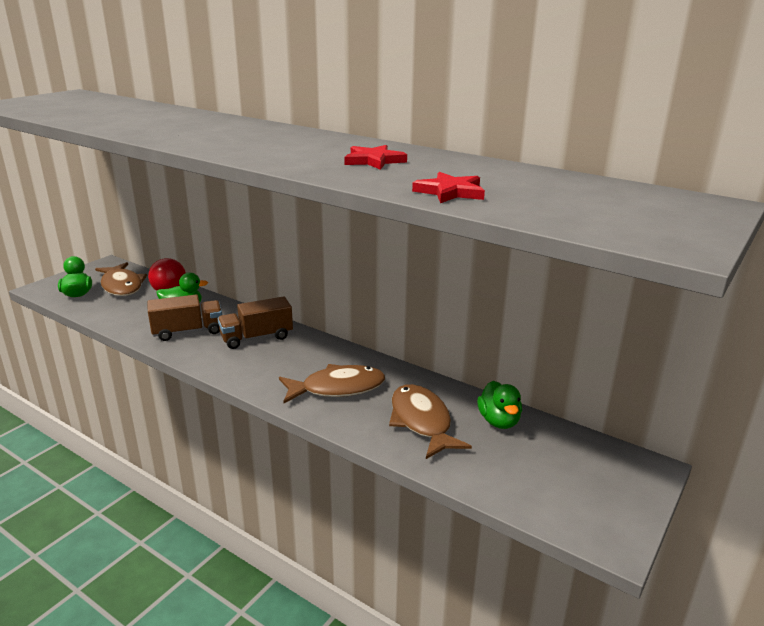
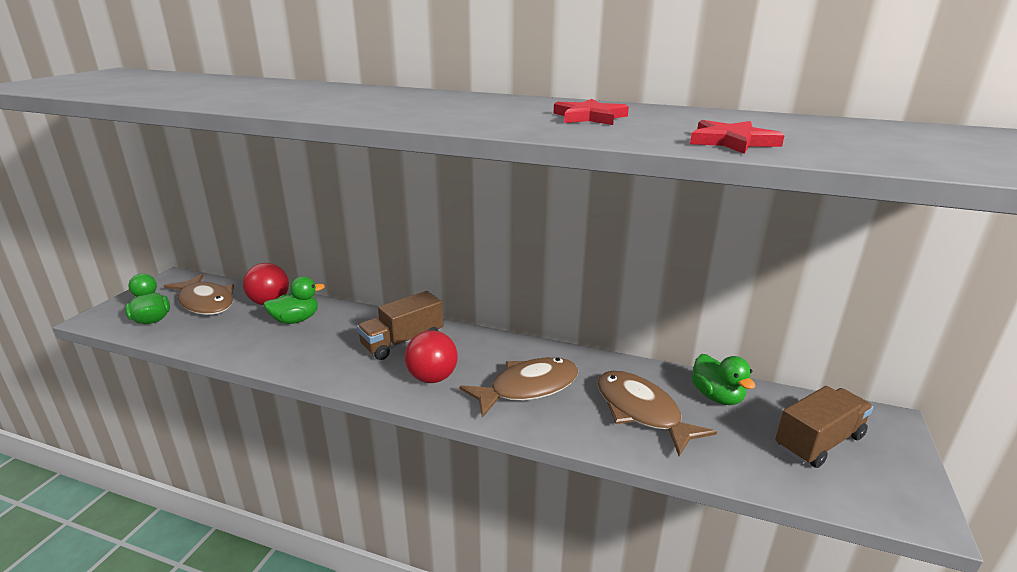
camera: 15 degrees left, 0 degrees up
(188, 331) = (316, 346): brown truck -> brown truck (818, 442)
(264, 368) = (432, 378): none -> red ball

